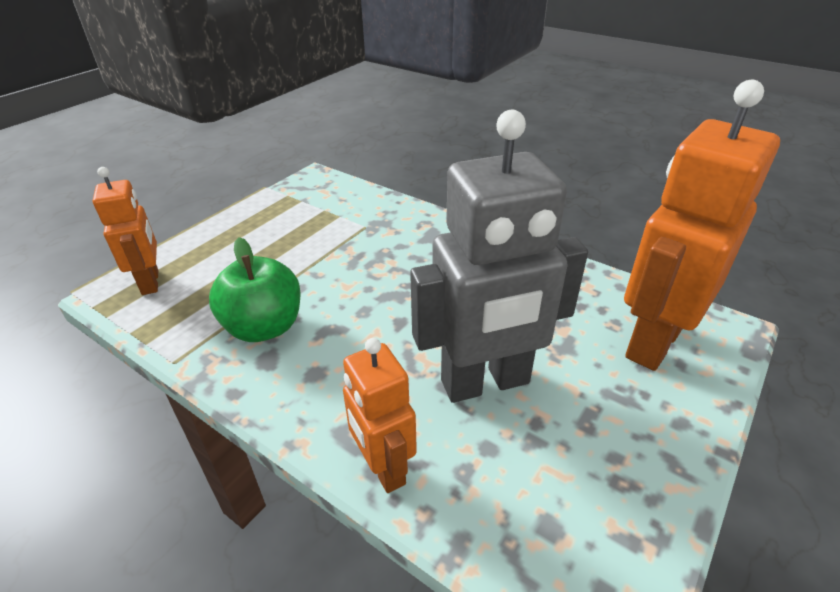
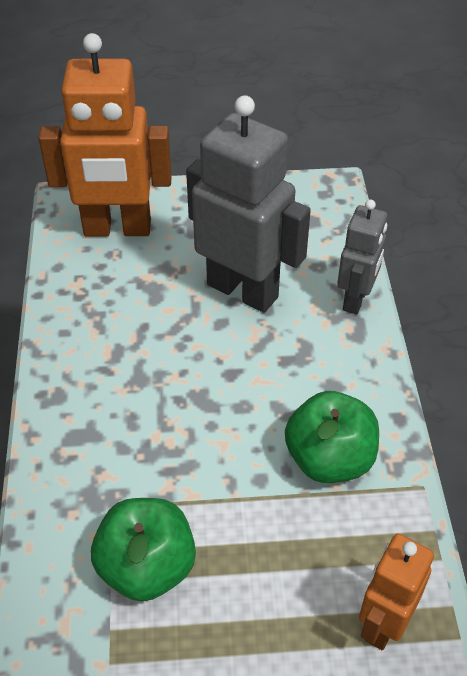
camera: 130 degrees left, 10 degrees up
(313, 222) = (147, 567): none -> green apple
(383, 468) = (356, 299): orange robot -> grey robot

